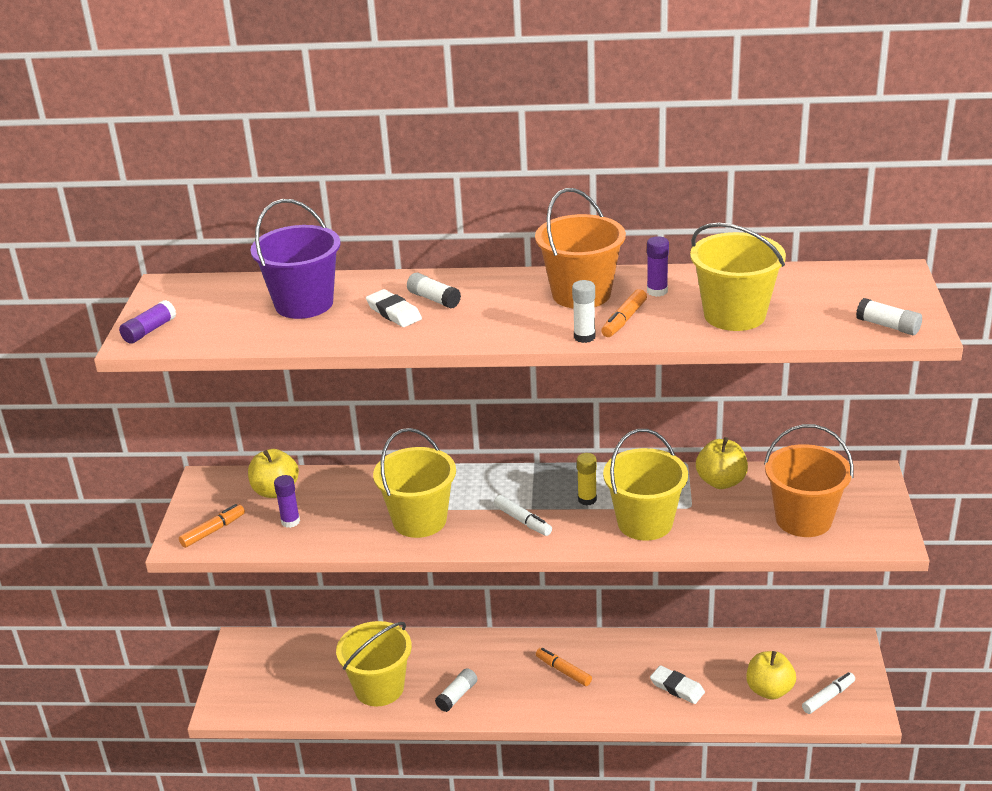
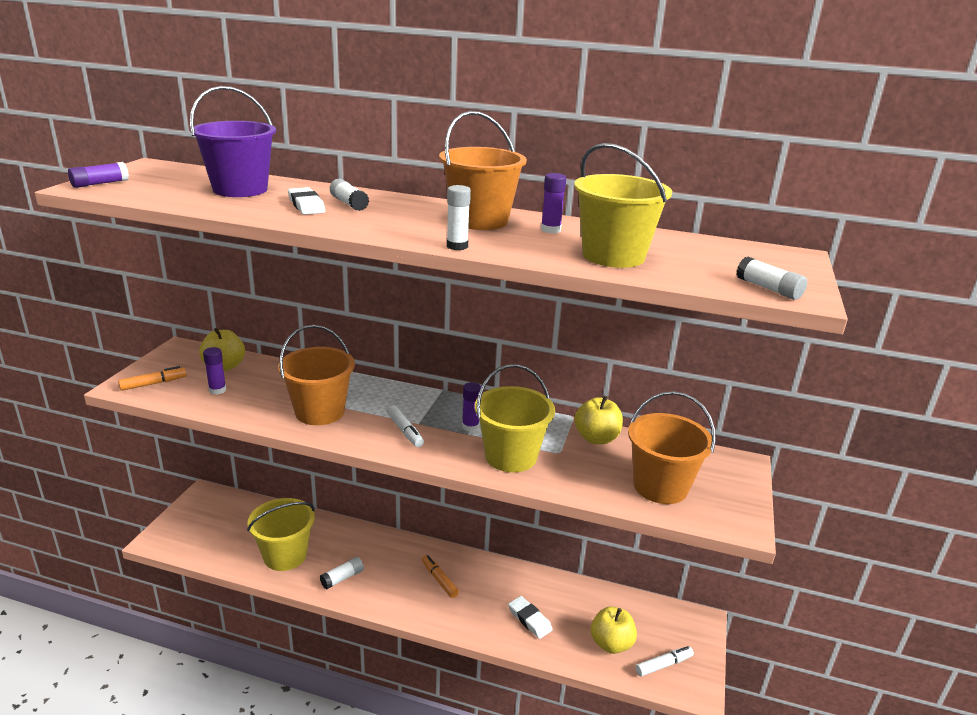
camera: 10 degrees right, 5 degrees down
(419, 520) = (320, 412): yellow bucket -> orange bucket
(587, 499) = (470, 426): yellow glue stick -> purple glue stick
(624, 320) = (504, 242): orange marker -> none

